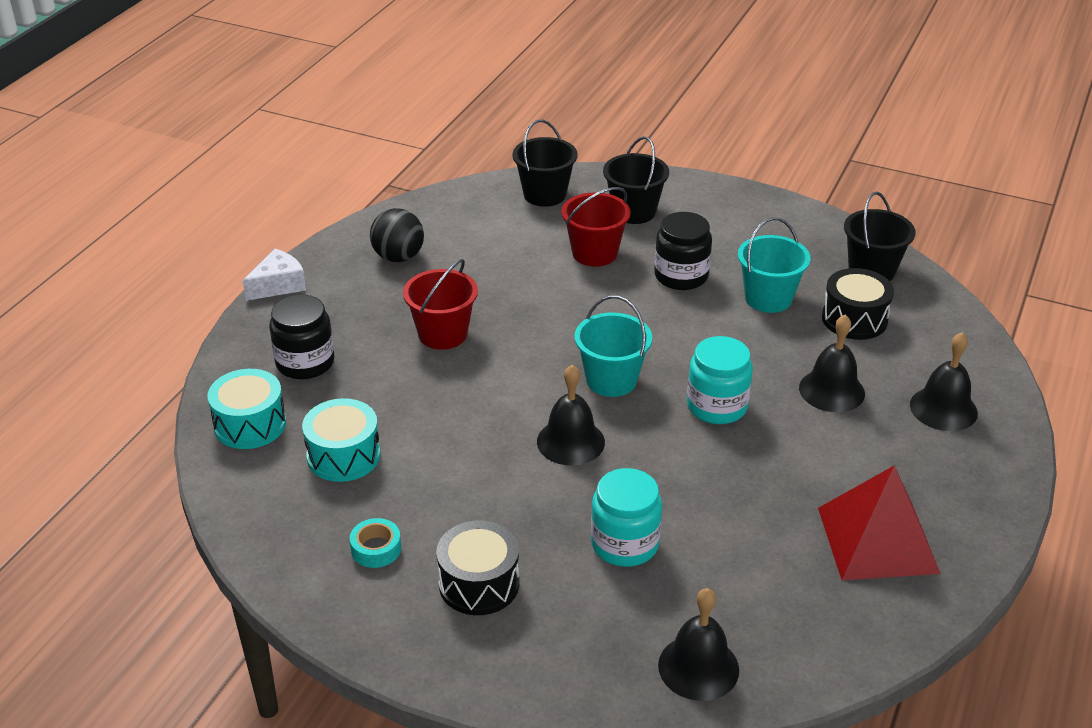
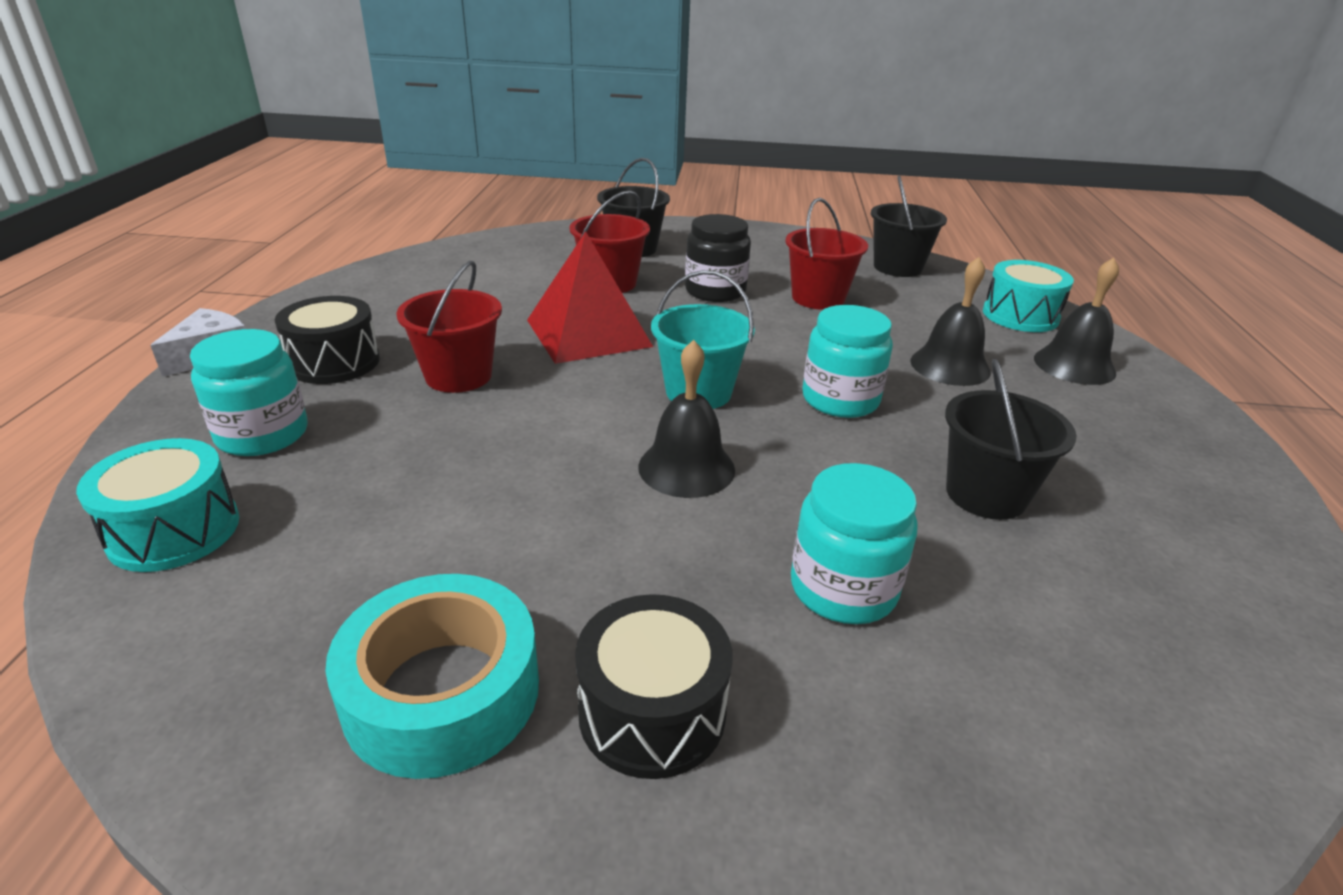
camera: 20 degrees left, 5 degrees down
(305, 363) = (262, 434): black jar -> turquoise jar
(343, 456) = (348, 548): turquoise drum -> turquoise drum (1020, 315)
(376, 549) = (442, 691): turquoise tape -> turquoise tape, size x2.07
(398, 257) = (375, 310): black ball -> none
(545, 194) = (531, 245): black bucket -> black bucket (985, 494)
(698, 667) = (1096, 770): black bell -> none
(768, 298) = (818, 298): turquoise bucket -> red bucket
(854, 319) = (916, 304): black drum -> black drum (334, 362)
(877, 540) = (1147, 511): red pyramid -> red pyramid (588, 333)

